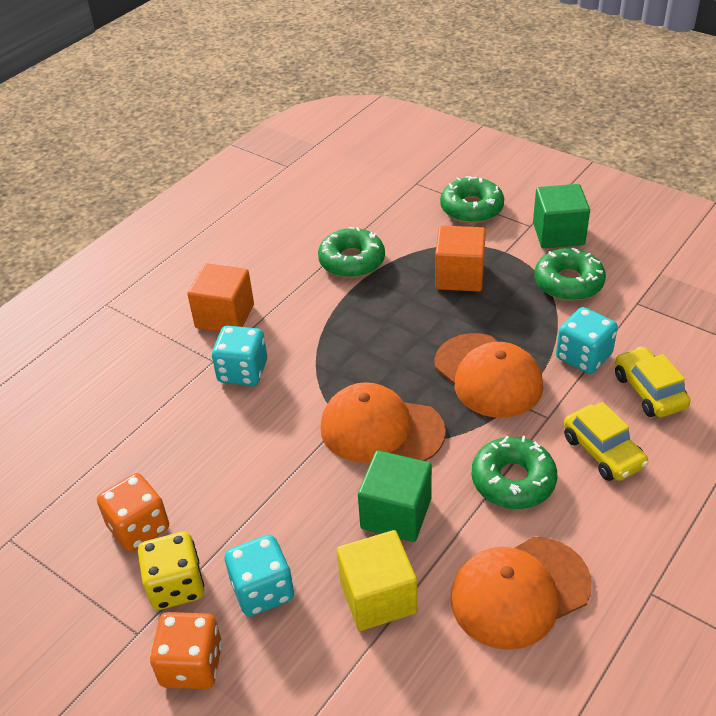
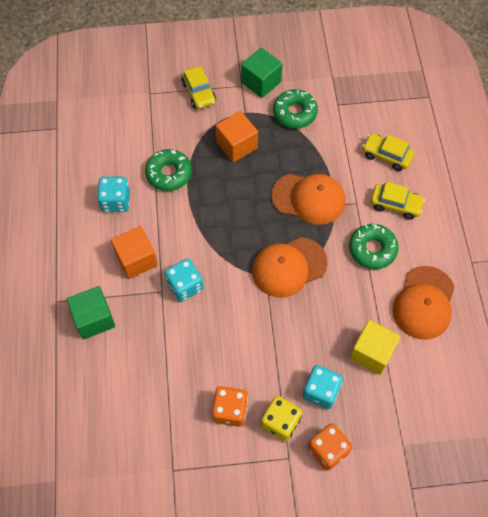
camera: 45 degrees left, 20 degrees up
(396, 513) = (339, 306): green cube -> green cube (94, 319)
(471, 208) = (199, 93): green donut -> yellow car
(583, 357) = (341, 155): turquoise dice -> turquoise dice (116, 201)

